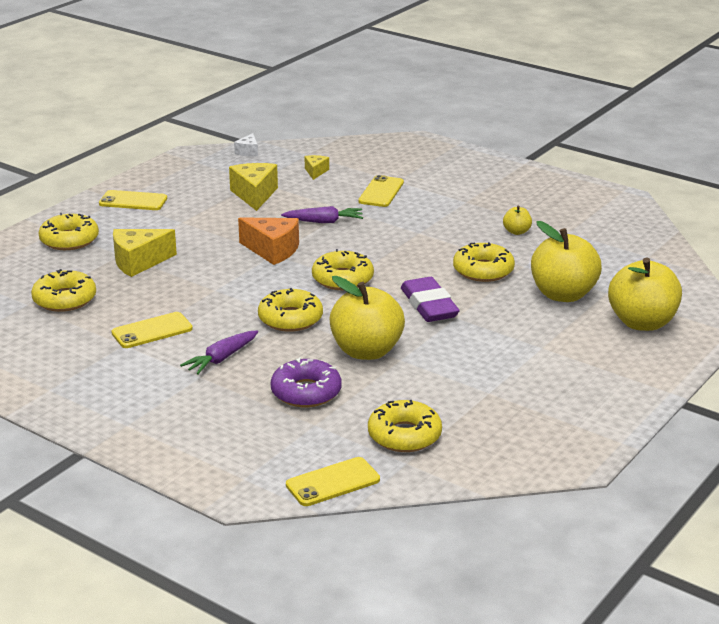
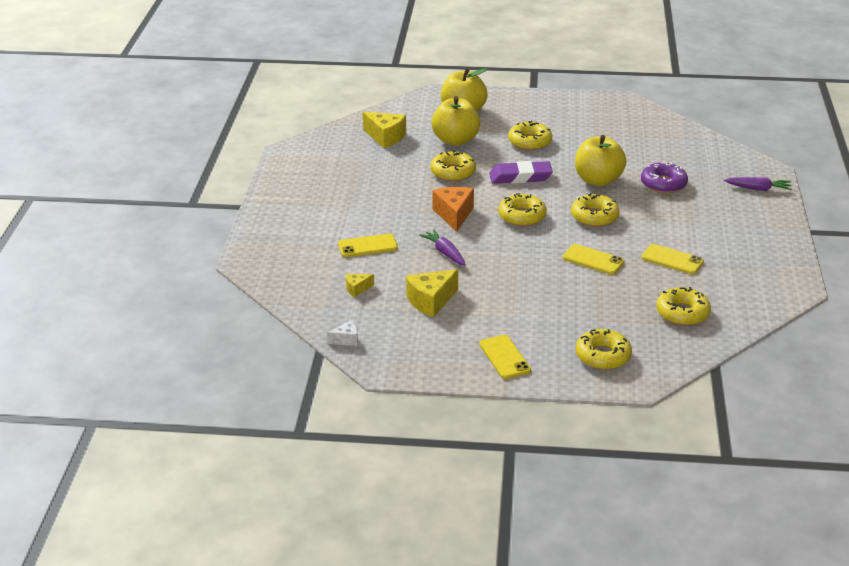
camera: 120 degrees left, 5 degrees up
(139, 262) = (596, 306): yellow cheese -> yellow cheese (385, 137)
(221, 359) = (668, 222): purple carrot -> purple carrot (758, 189)
(272, 250) = (513, 257): orange cheese -> orange cheese (454, 215)
(333, 482) = (726, 151): yellow phone -> yellow phone (593, 260)
(404, 435) = (662, 145): yellow donut -> yellow donut (530, 142)
(429, 305) = (520, 177): purple eraser -> purple eraser turned 45 degrees clockwise
(516, 232) = (382, 175): yellow apple -> none

